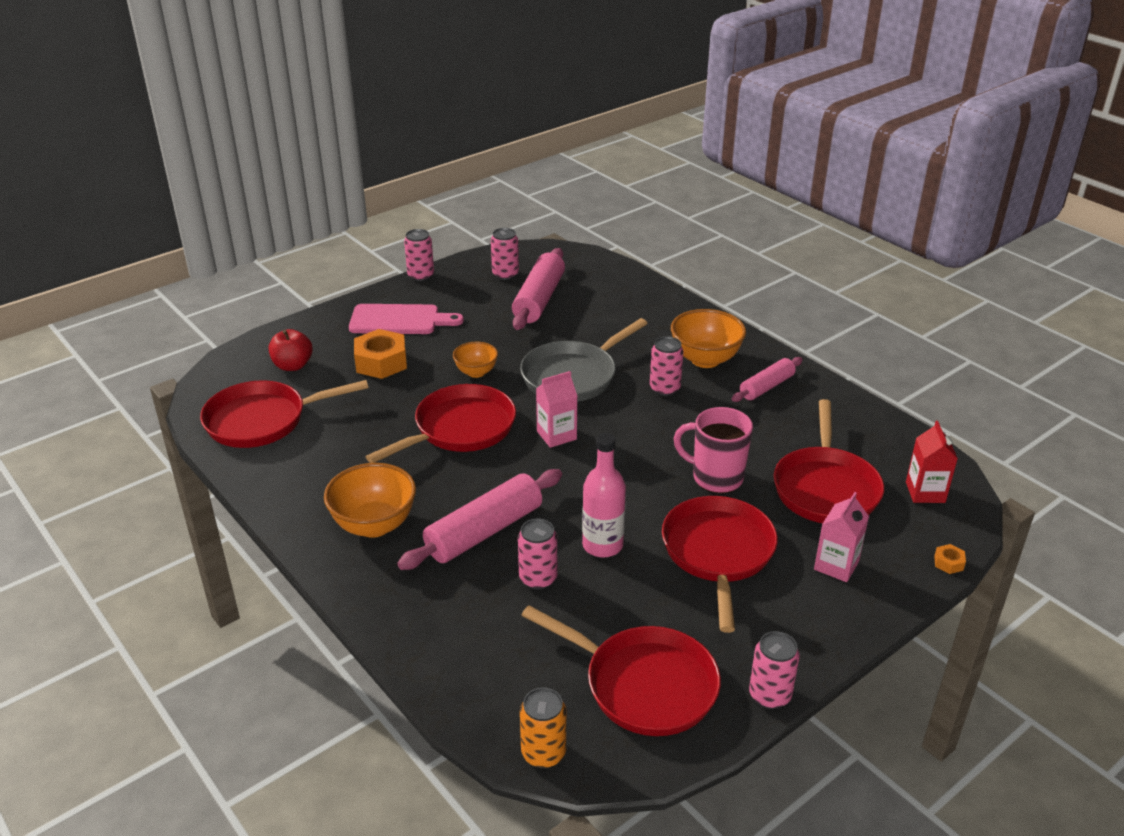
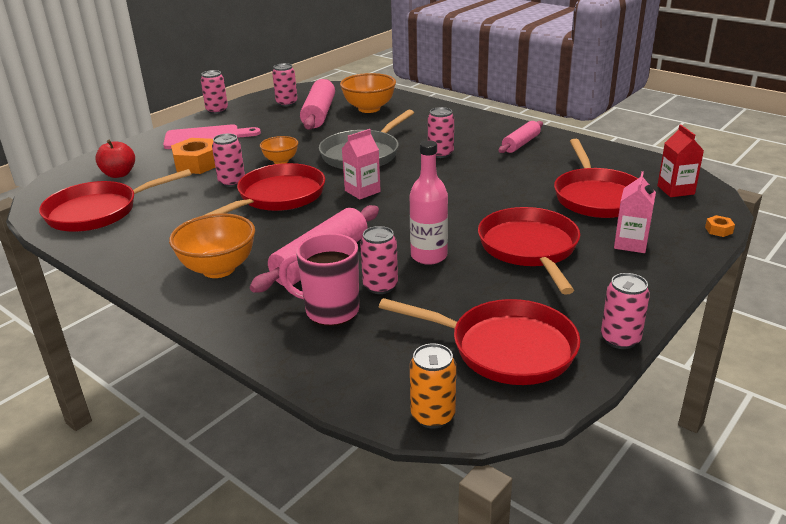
camera: 10 degrees left, 5 degrees down
(414, 397) = (232, 182): none -> pink can
(705, 359) = (465, 134): orange bowl -> orange bowl (369, 109)
(716, 477) = (505, 201): pink mug -> pink mug (330, 310)

